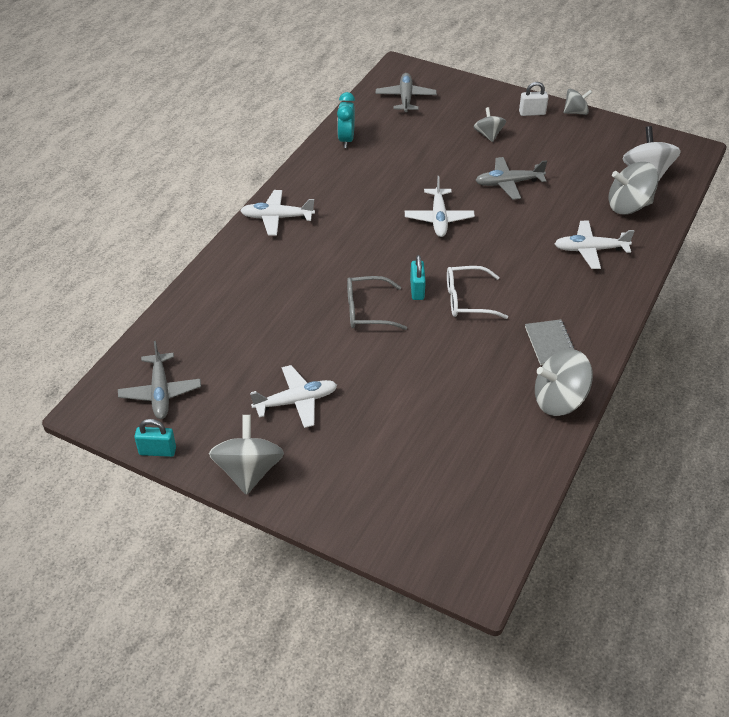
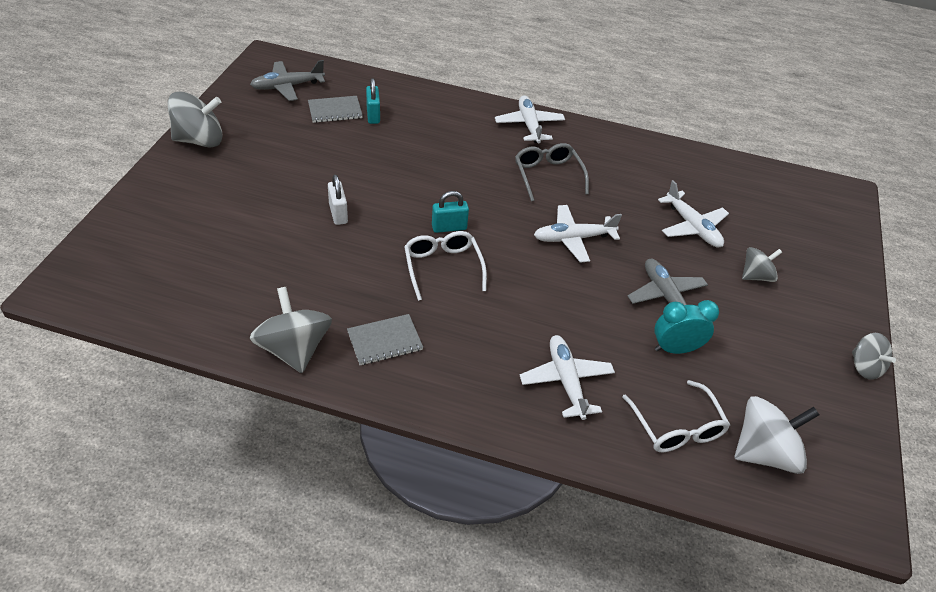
camera: 75 degrees right, 0 degrees up
(157, 451) = (223, 93): turquoise padlock -> turquoise padlock (373, 115)
(218, 354) = (335, 111): none -> grey notebook
(296, 401) = (281, 159): white plane -> white plane (692, 227)
(346, 140) = (678, 160): turquoise clock -> turquoise clock (675, 349)
(367, 310) = (409, 194): grey glasses -> grey glasses (548, 176)
(405, 98) = (786, 200): grey plane -> none
(532, 113) = (831, 318): white padlock -> white padlock (338, 214)
(628, 206) = (676, 427): grey spinning top -> white glasses

